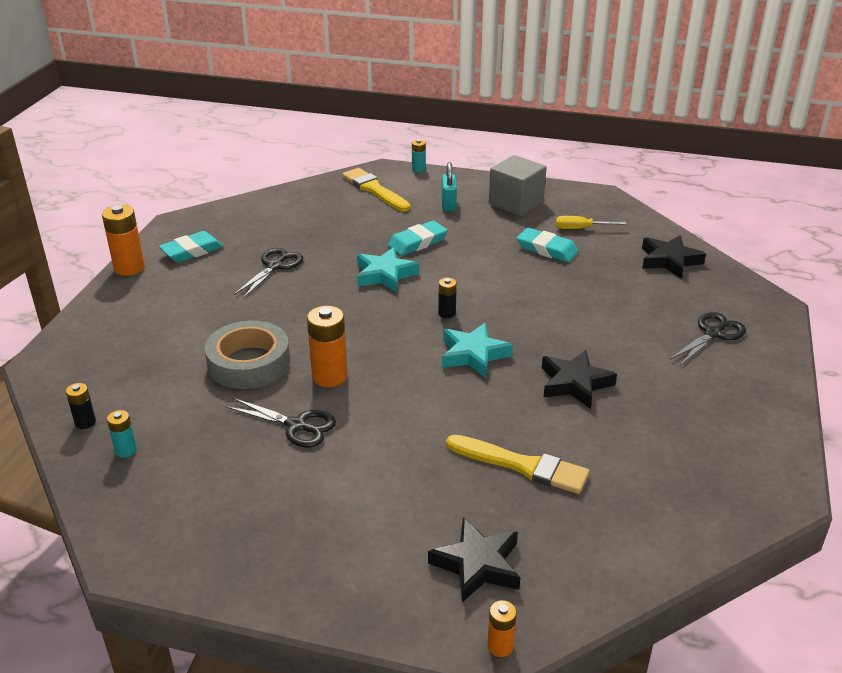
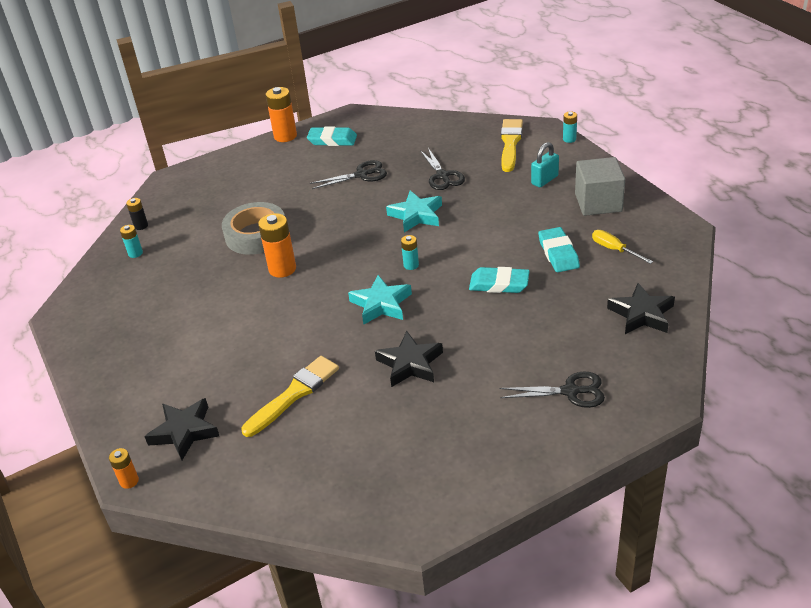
camera: 50 degrees right, 5 degrees up
(296, 425) = (223, 289): black scissors -> black scissors (442, 176)
(417, 242) = (474, 201): turquoise eraser -> turquoise eraser (499, 284)
(447, 313) = (411, 265): black battery -> turquoise battery
(522, 465) = (294, 394): yellow brush -> yellow brush turned 120 degrees counterclockwise

